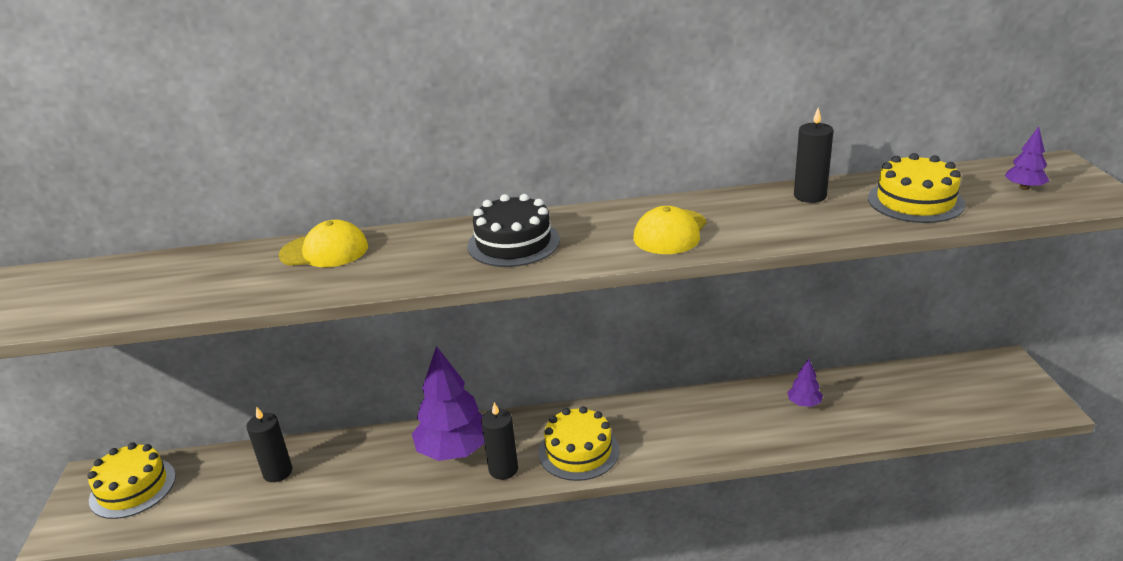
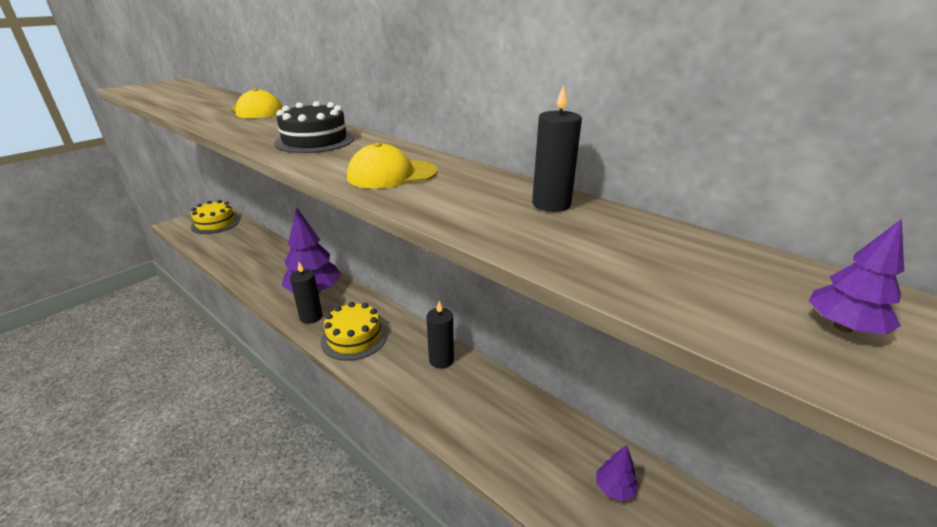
camera: 45 degrees right, 0 degrees up
(277, 472) = (253, 250): black candle -> black candle (441, 360)
(804, 403) = (528, 428): purple tree -> purple tree (614, 488)
(915, 201) = (641, 258): yellow cake -> none

